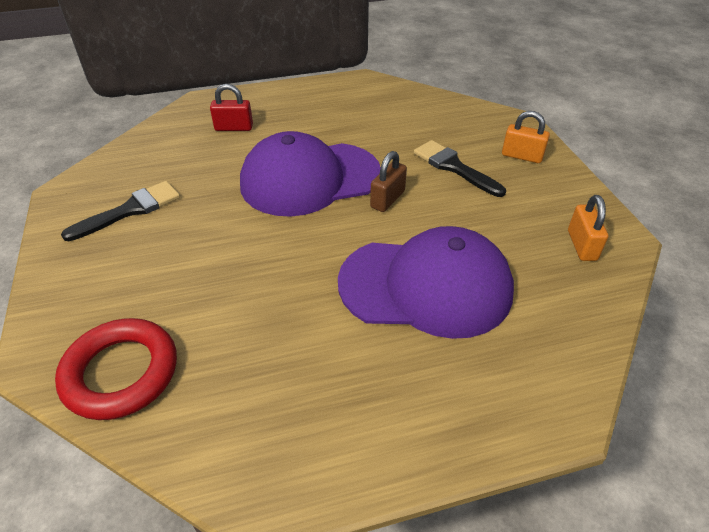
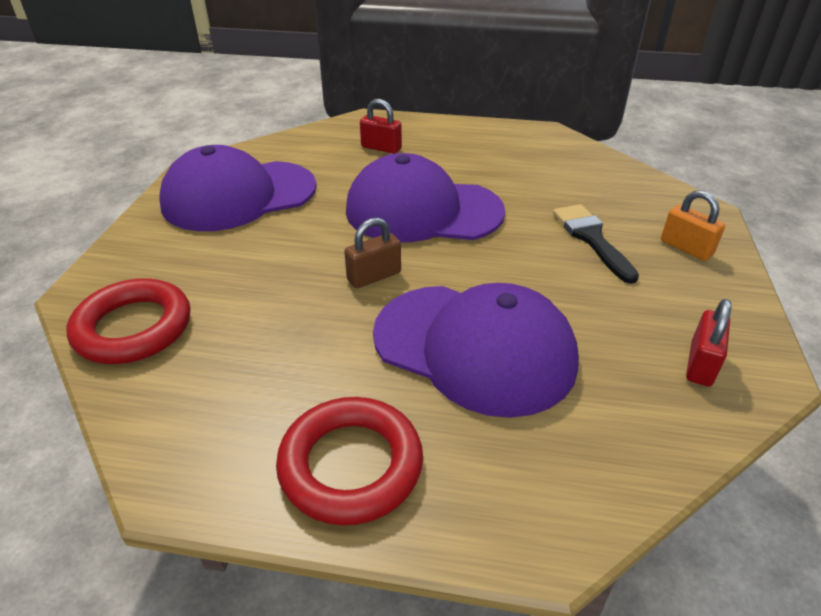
camera: 25 degrees right, 5 degrees down
(130, 210) = (239, 196): black brush -> purple cap
(387, 199) = (492, 251): brown padlock -> brown padlock (374, 276)
(397, 418) = (351, 465): none -> red ring
(581, 245) = (700, 364): orange padlock -> red padlock

